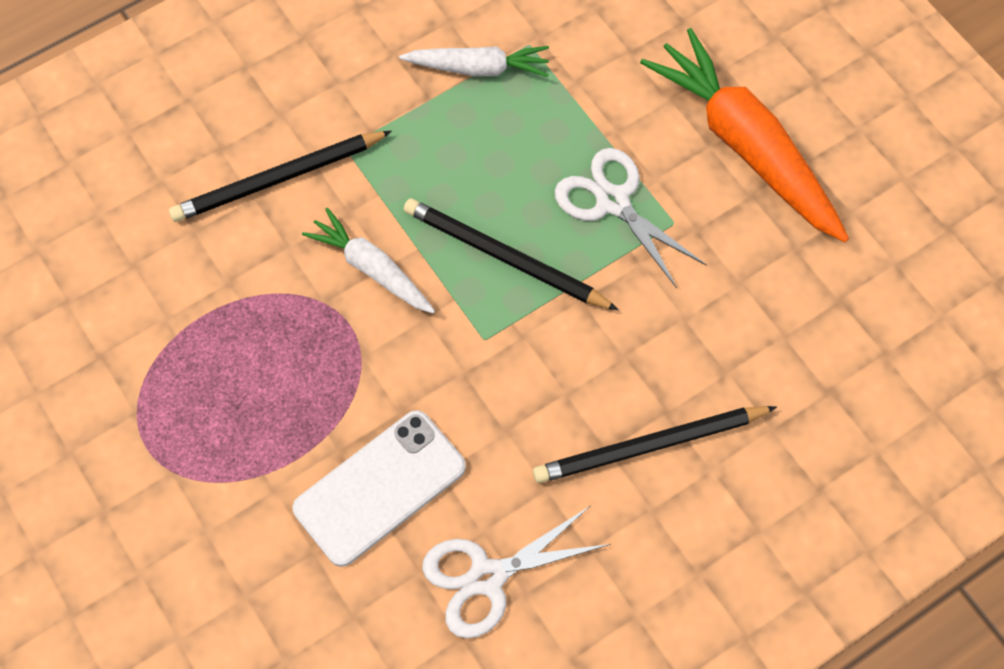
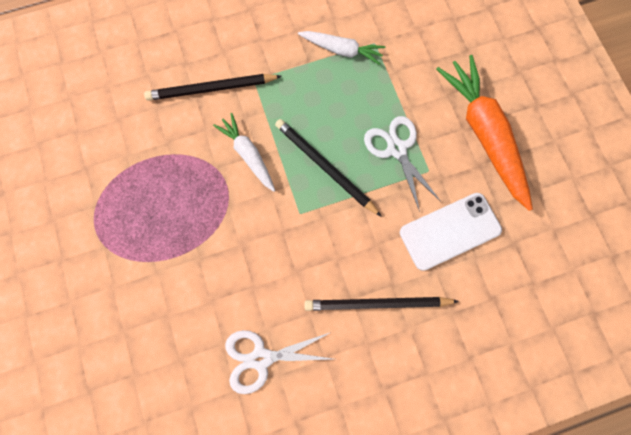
camera: 15 degrees right, 10 degrees up
(380, 488) = (216, 287): white phone -> white phone (450, 231)

